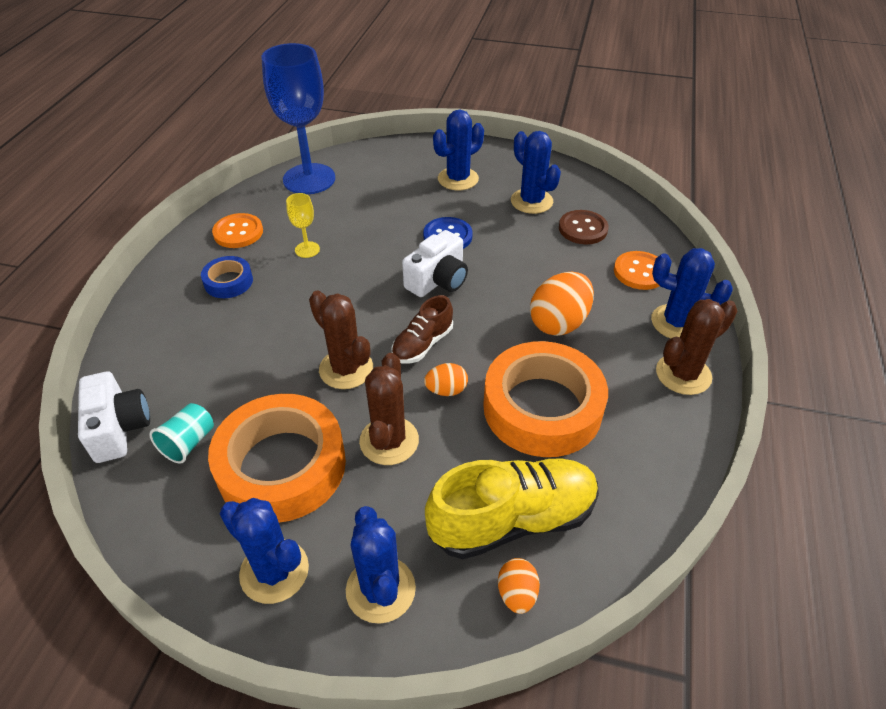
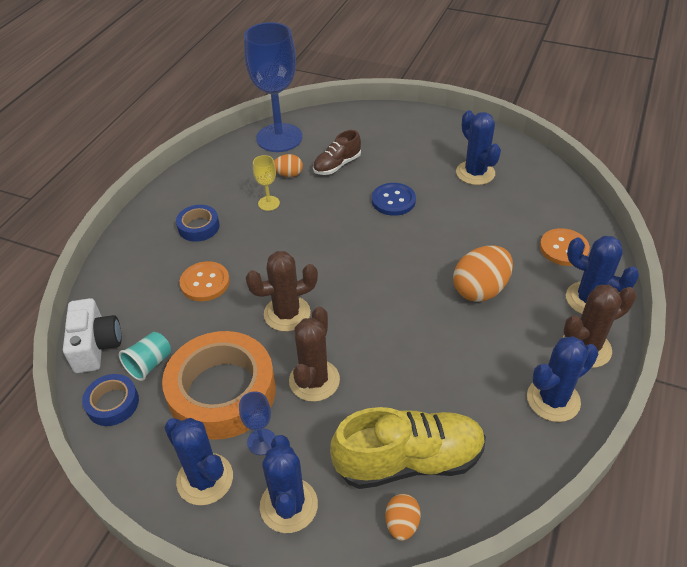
camera: 10 degrees right, 0 degrees up
(148, 494) = (112, 403): none -> blue tape
(238, 232) = (212, 183): orange button -> orange button (205, 283)
(337, 518) = (261, 442): none -> blue goblet
(346, 369) = (287, 314): brown cactus -> brown cactus turned 75 degrees counterclockwise
(422, 344) = (356, 298): brown shoe -> brown shoe (337, 165)
(438, 280) = (378, 241): white camera -> none
(446, 390) = (370, 341): orange egg -> orange egg (289, 174)
(458, 179) = (411, 147): blue cactus -> blue cactus (553, 399)
(542, 407) = (451, 365): orange tape -> none
(583, 229) = (518, 203): brown button -> none

